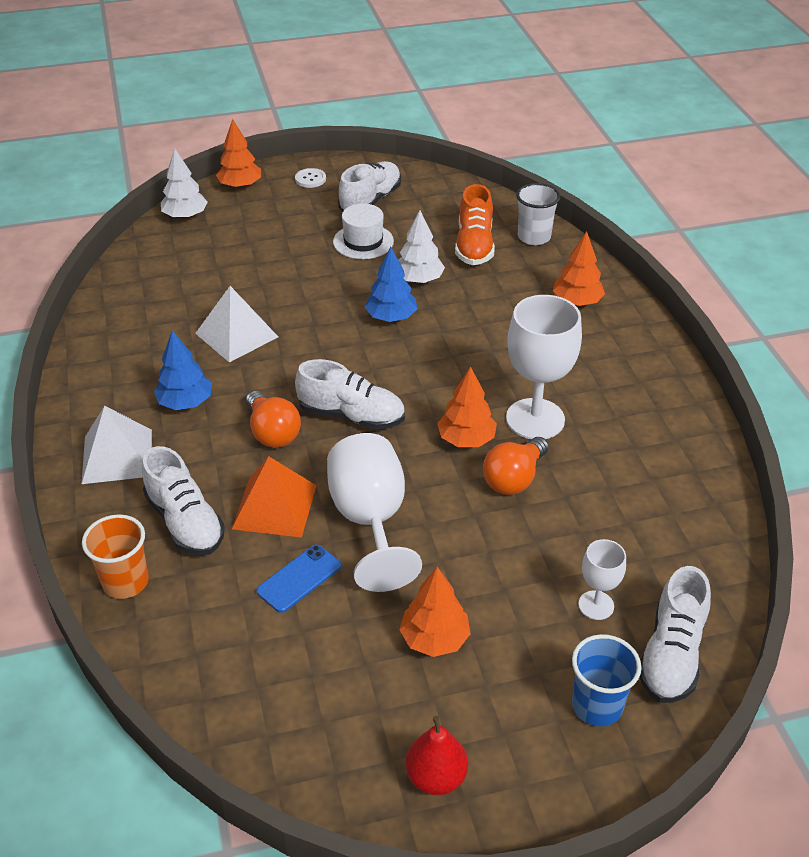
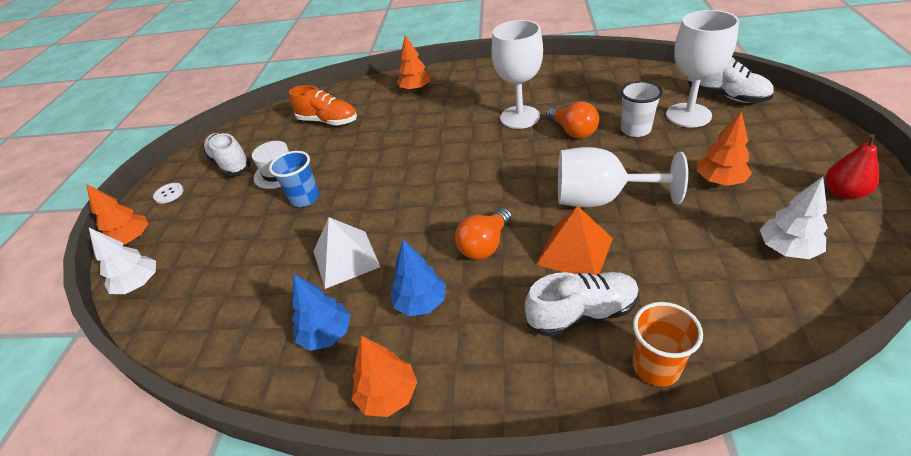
camera: 65 degrees left, 0 degrees up
(117, 456) = (476, 365): white pyramid -> none
(272, 432) = (485, 245): orange light bulb -> orange light bulb turned 135 degrees clockwise
(299, 578) = (658, 243): blue phone -> none
(351, 415) = (483, 198): white shoe -> none
(391, 317) = (381, 167): blue tree -> blue tree (326, 334)
(419, 280) = (347, 149): white tree -> white tree (787, 249)
(466, 439) = (529, 146): orange tree -> orange tree (388, 394)
(534, 237) = (339, 97): white cup -> white cup (635, 130)
(596, 605) = (688, 115): white goblet -> white goblet, size x1.95
(597, 705) = (769, 125): blue cup -> blue cup (305, 198)

